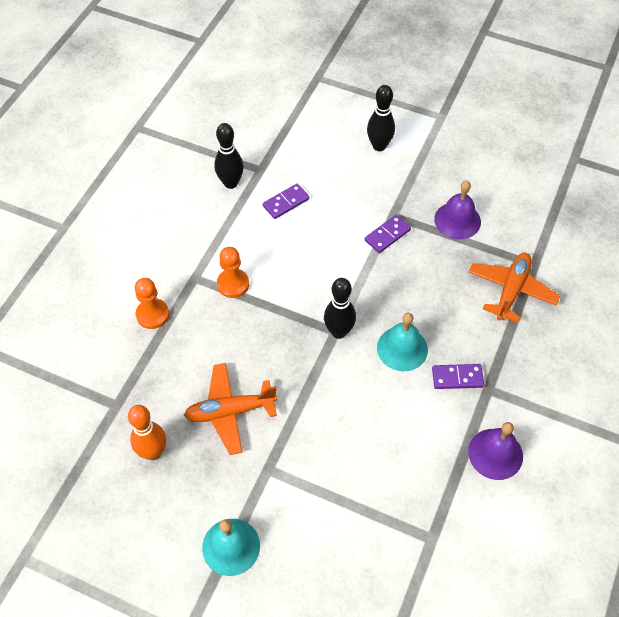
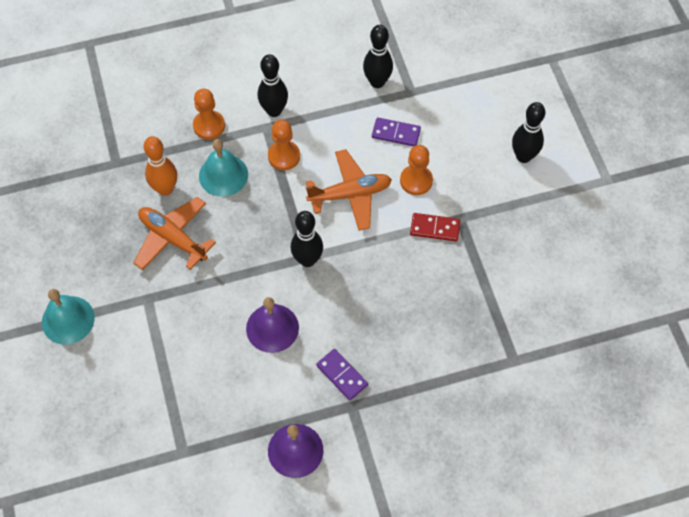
camera: 50 degrees right, 5 degrees up
(153, 452) = (99, 215): orange bowling pin -> orange bowling pin (165, 189)
(186, 262) = (274, 110): none -> black bowling pin
(337, 218) = (416, 181): none -> orange pawn
(387, 235) = (435, 228): purple domino -> red domino
(402, 348) = (333, 316): turquoise bell -> turquoise bell (223, 175)
(457, 220) = (502, 270): purple bell -> purple bell (272, 328)
(511, 290) = (468, 360): orange plane -> orange plane (350, 194)

